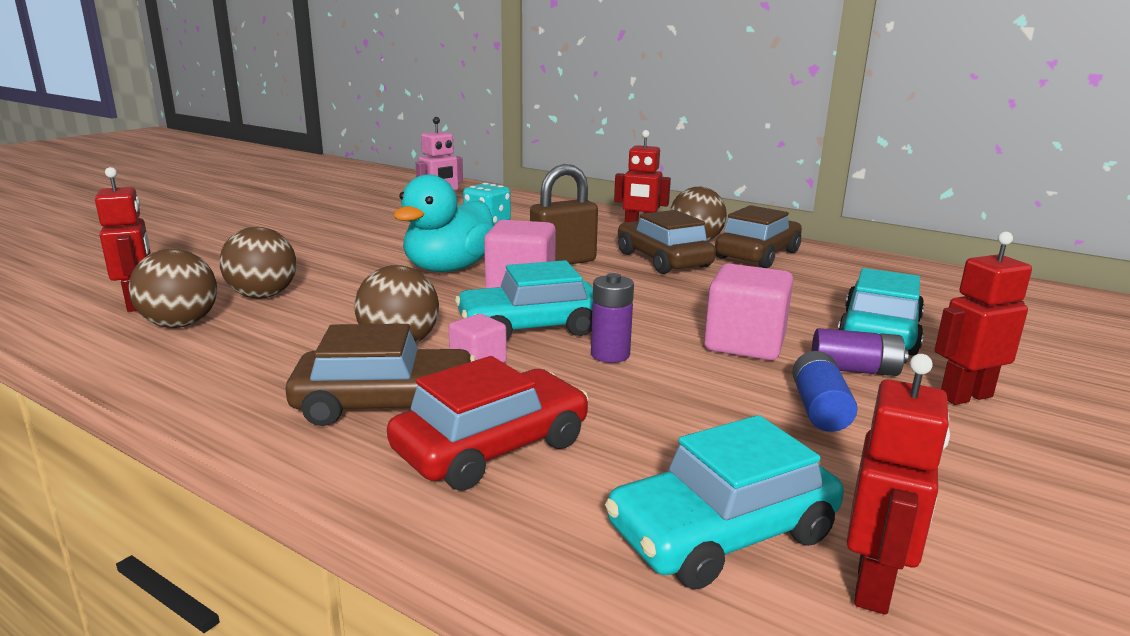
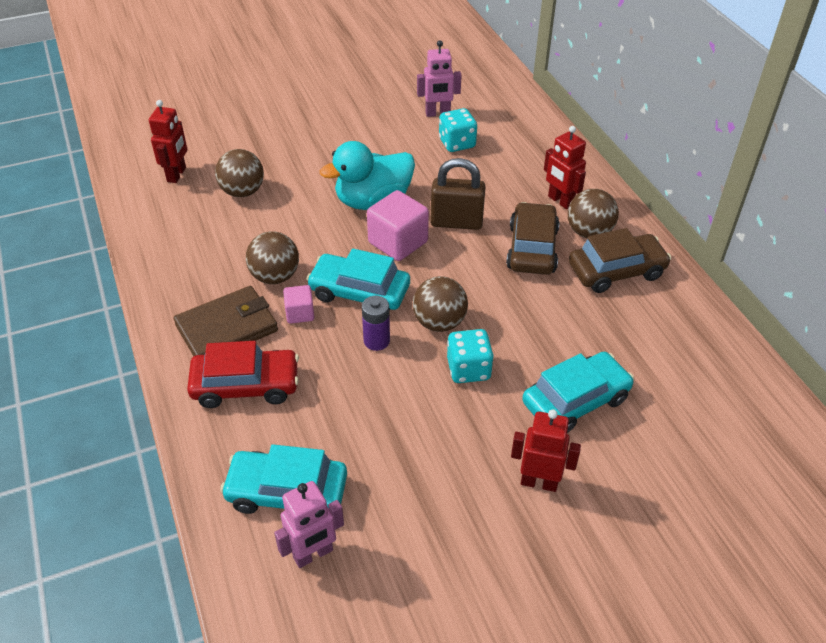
camera: 35 degrees right, 25 degrees up
(180, 324) = (184, 207): brown ball -> brown ball (439, 322)
(385, 404) = (227, 328): brown car -> brown wallet
(744, 344) = (468, 369): pink cube -> turquoise dice
(819, 408) = (437, 445): blue battery -> none
(854, 370) = (504, 426): purple battery -> none
(874, 586) = (313, 554): red robot -> pink robot

